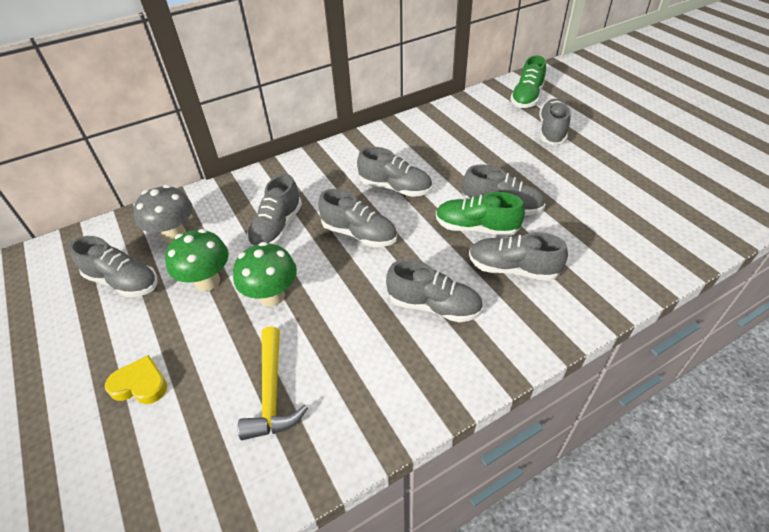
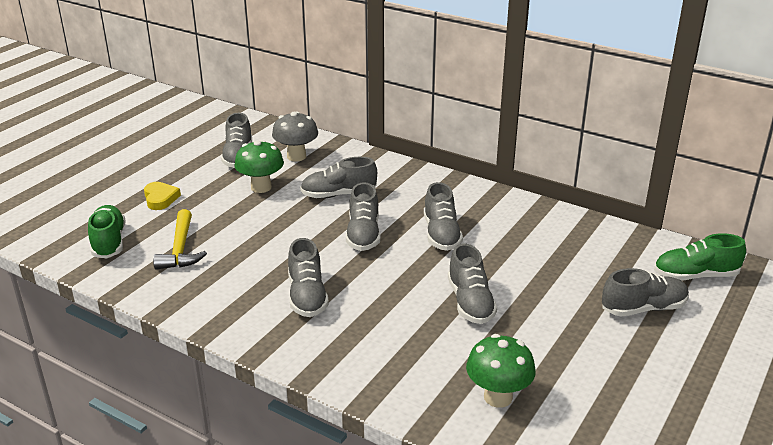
camera: 60 degrees right, 15 degrees down
(272, 296) = (265, 218): green mushroom -> green mushroom (498, 397)
(272, 392) = (180, 249): yellow hammer -> yellow hammer turned 60 degrees counterclockwise
(476, 228) = (424, 294): green shoe -> green shoe (109, 242)
(512, 269) = (384, 329): grey shoe -> none

